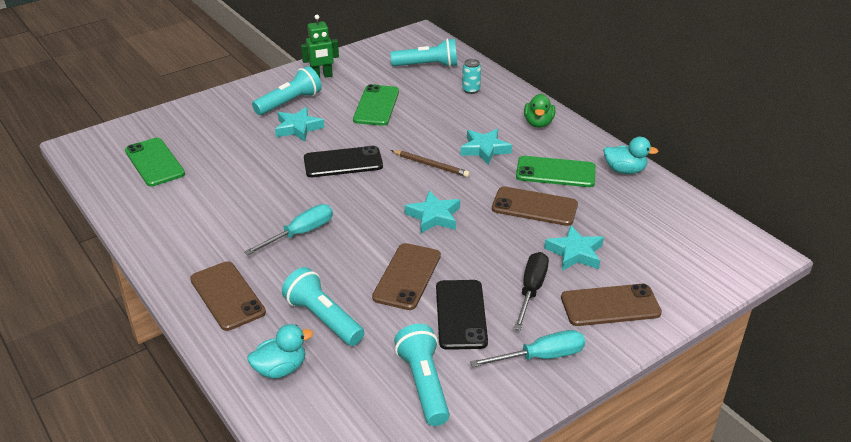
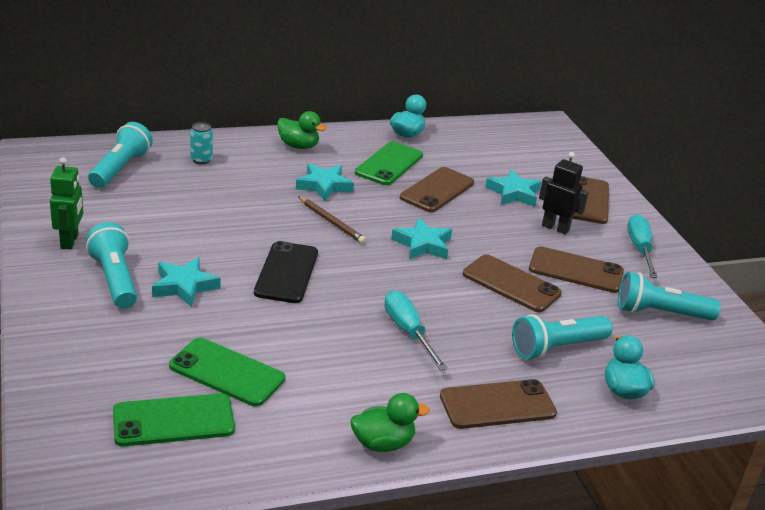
camera: 75 degrees left, 5 degrees down
(161, 248) = (383, 443): none -> green duck
(376, 106) = (181, 222): green phone -> green phone (227, 372)
(430, 165) = (331, 222): brown pencil -> brown pencil turned 90 degrees clockwise
(460, 314) = (576, 270): black phone -> brown phone
(531, 290) = (555, 228): black screwdriver -> black robot

